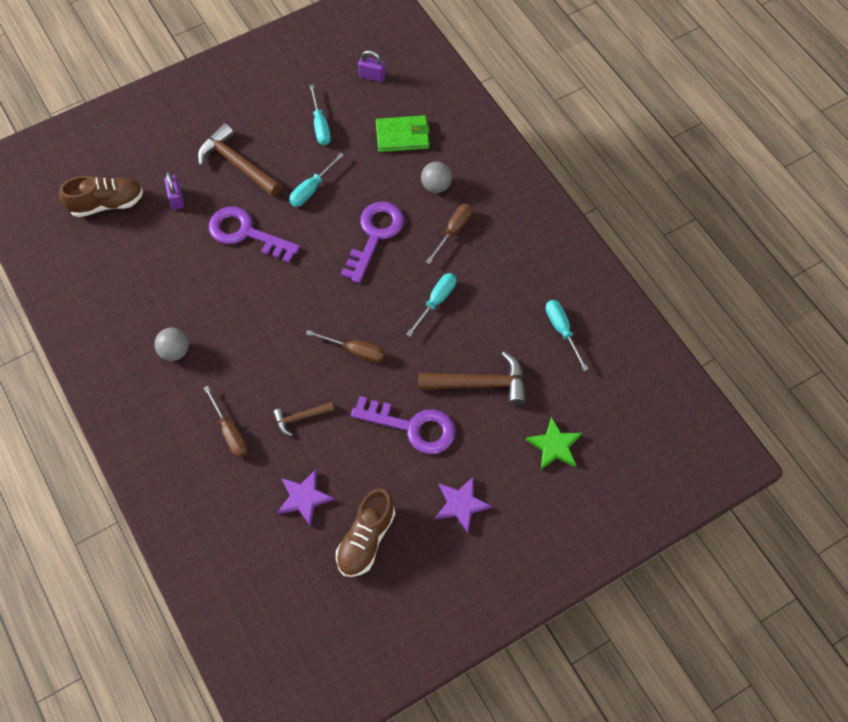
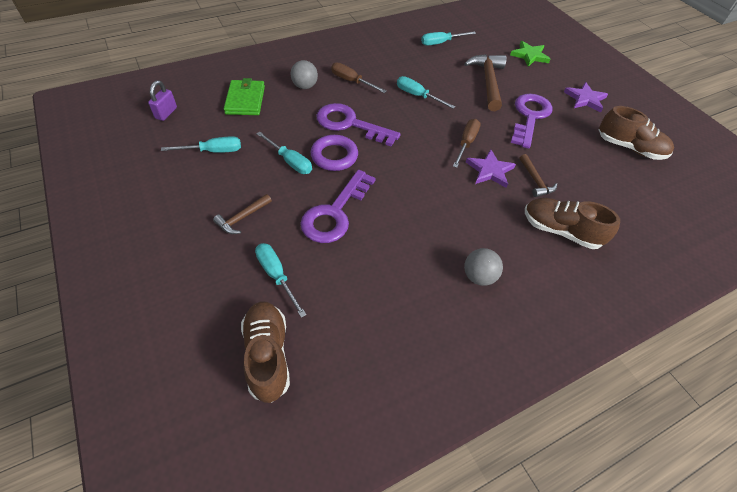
camera: 90 degrees left, 10 degrees down
(176, 198) = (276, 276): purple padlock -> turquoise screwdriver
(230, 432) = (560, 231): brown screwdriver -> brown shoe
(237, 164) = (242, 218): brown hammer -> brown hammer, size x0.54
(304, 498) = (608, 181): purple star -> purple star (490, 170)
(322, 226) = (334, 156): none -> purple ring

